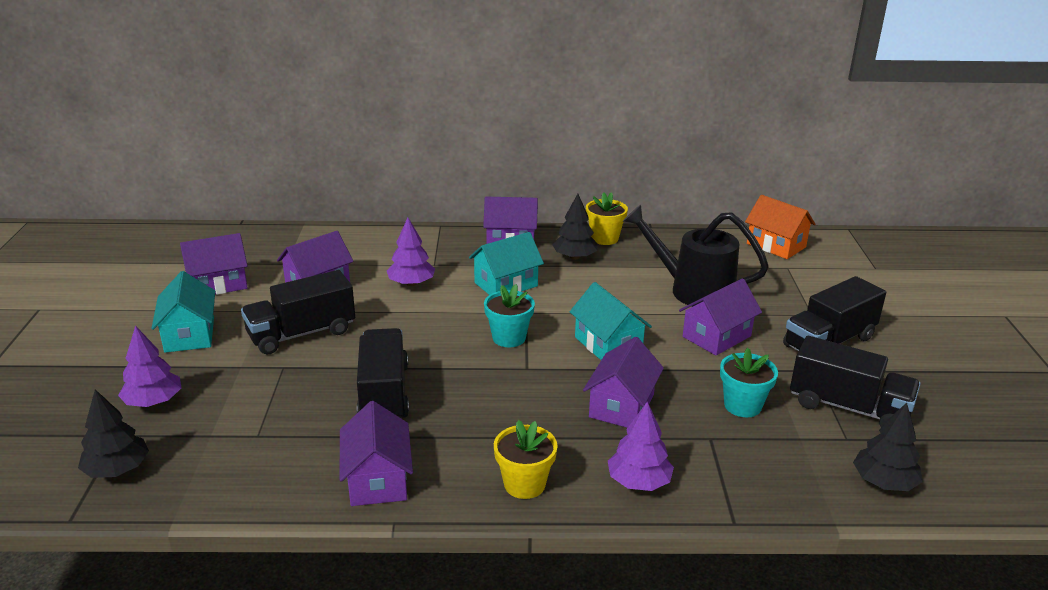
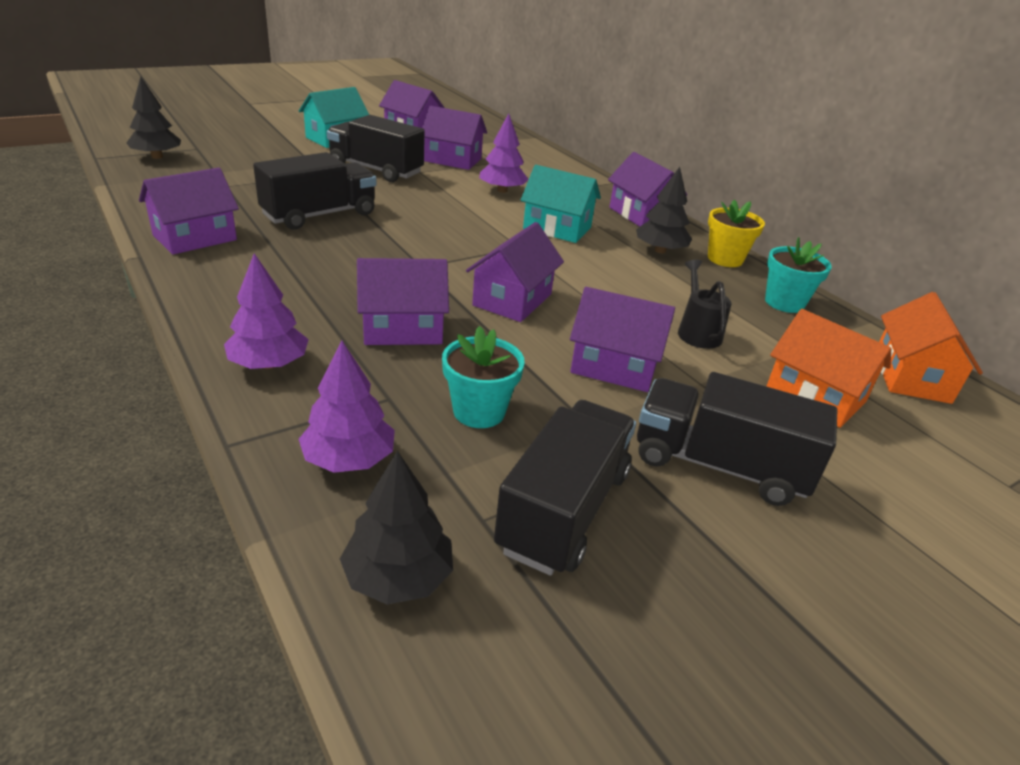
camera: 55 degrees right, 5 degrees up
(154, 402) = (243, 148): purple tree -> purple tree (349, 459)
(509, 338) = (464, 247): turquoise flower pot -> turquoise flower pot (784, 303)
(524, 484) = (226, 302): yellow flower pot -> none
(608, 344) = (512, 300): turquoise house -> purple house
(692, 290) = (697, 331): black watering can -> black watering can, size x0.52
(780, 283) = (815, 396): none -> orange house
(848, 407) = (564, 510): black truck -> black truck turned 150 degrees counterclockwise

